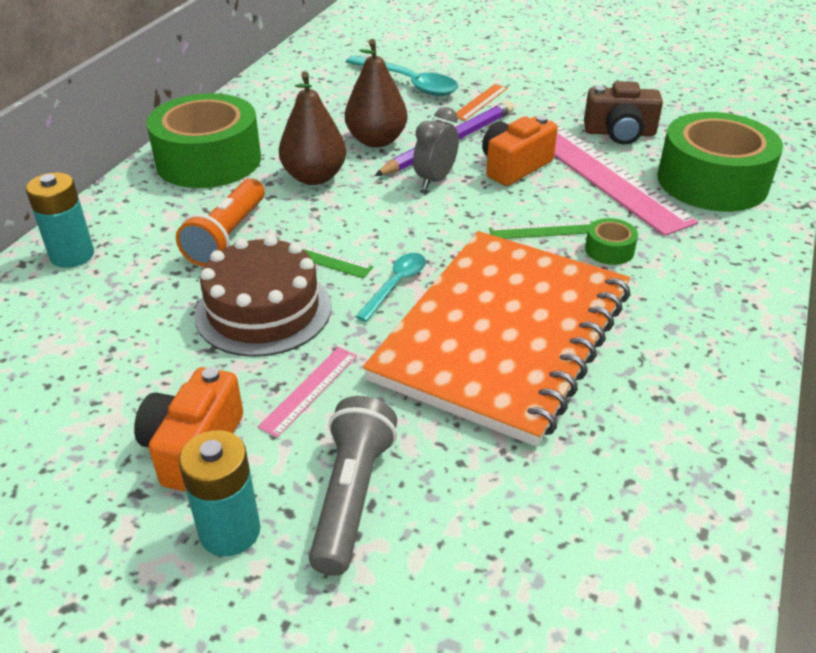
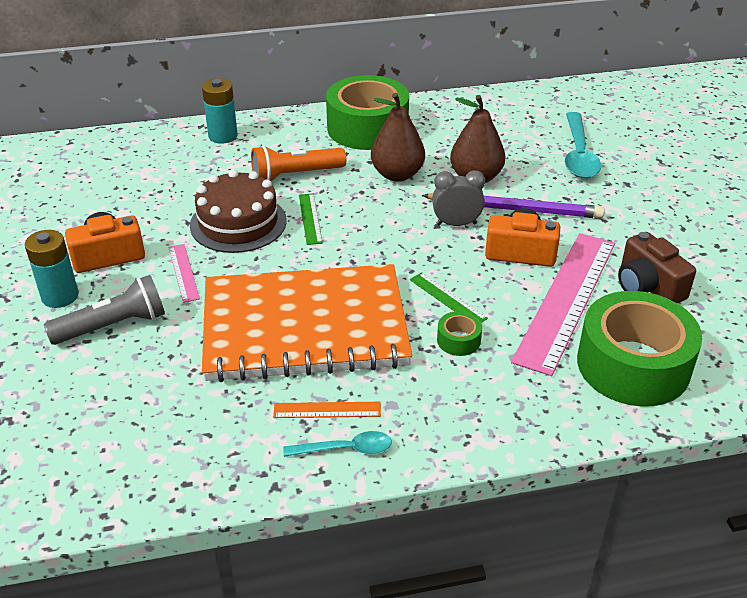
camera: 55 degrees right, 0 degrees up
(309, 390) = (184, 272): pink ruler -> pink ruler turned 75 degrees clockwise
(395, 285) = (312, 260): turquoise spoon -> turquoise spoon (345, 449)
(480, 102) = (598, 198): orange ruler -> orange ruler (327, 410)

